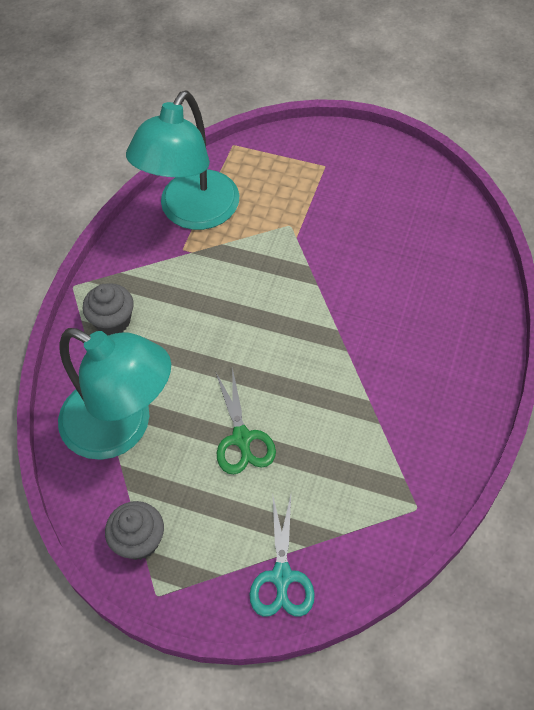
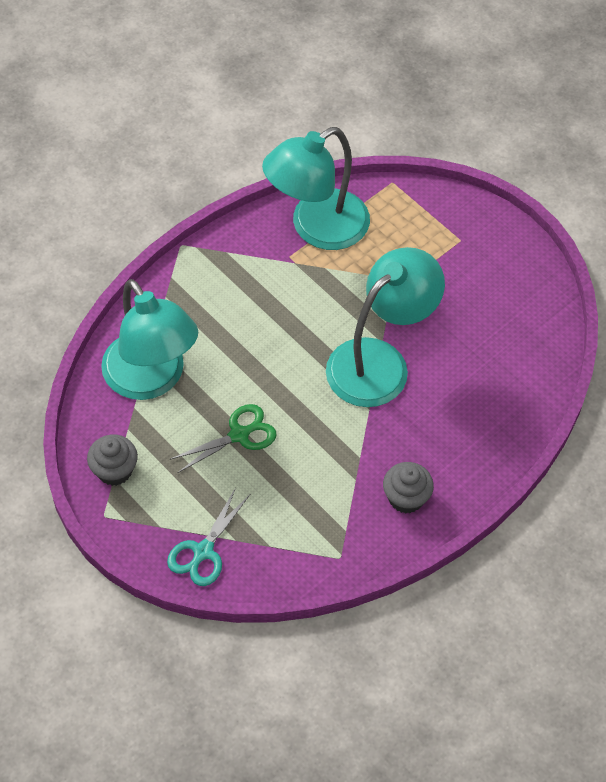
camera: 25 degrees right, 0 degrees up
(113, 321) = (195, 290): grey cupcake -> grey cupcake (406, 498)
(242, 438) = (239, 435): green scissors -> green scissors turned 135 degrees counterclockwise
(327, 303) = (379, 361): none -> turquoise lamp

